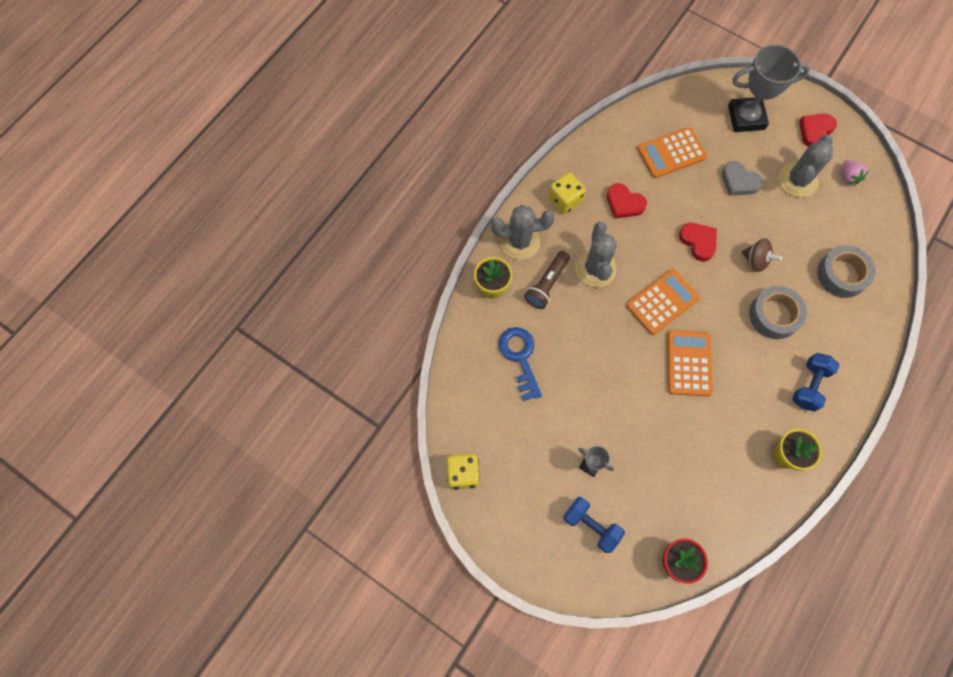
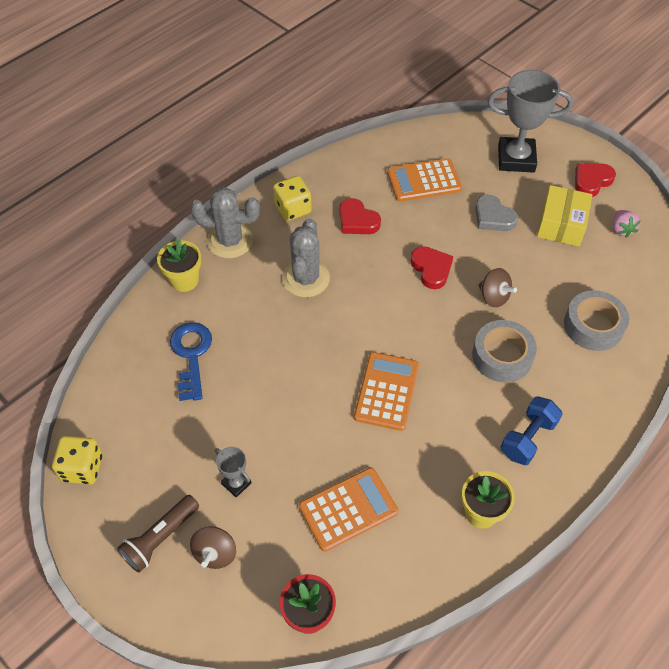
camera: 10 degrees right, 15 degrees down
(547, 284) = (246, 286): brown flashlight -> brown flashlight (160, 538)
(591, 526) = (215, 553): blue dumbbell -> brown spinning top
(662, 302) = (373, 323): orange calculator -> orange calculator (348, 509)
(797, 180) = (561, 225): grey cactus -> yellow box

